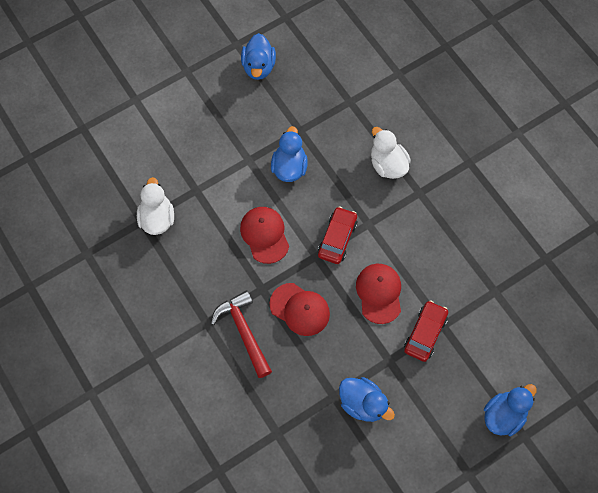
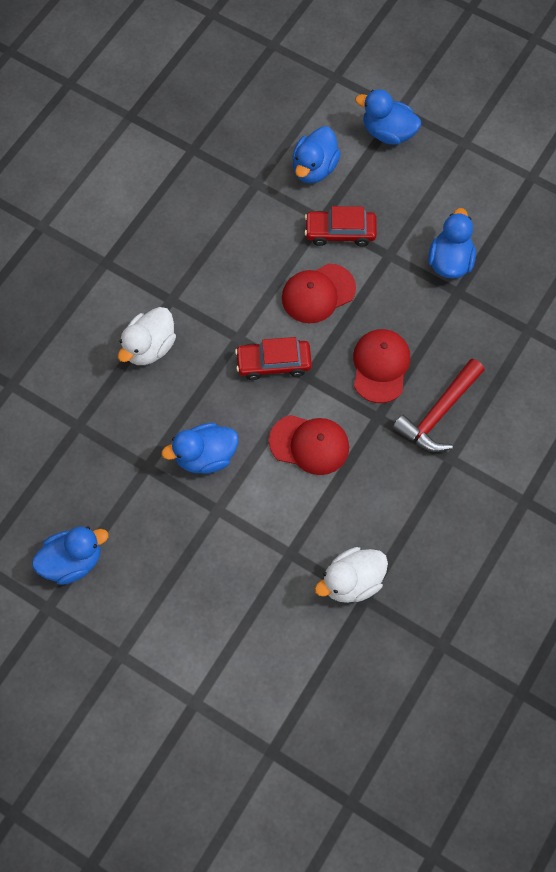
camera: 115 degrees left, 0 degrees up
(264, 235) = (309, 444): red cap -> red cap turned 120 degrees counterclockwise
(492, 341) = (314, 168): none -> blue duck

